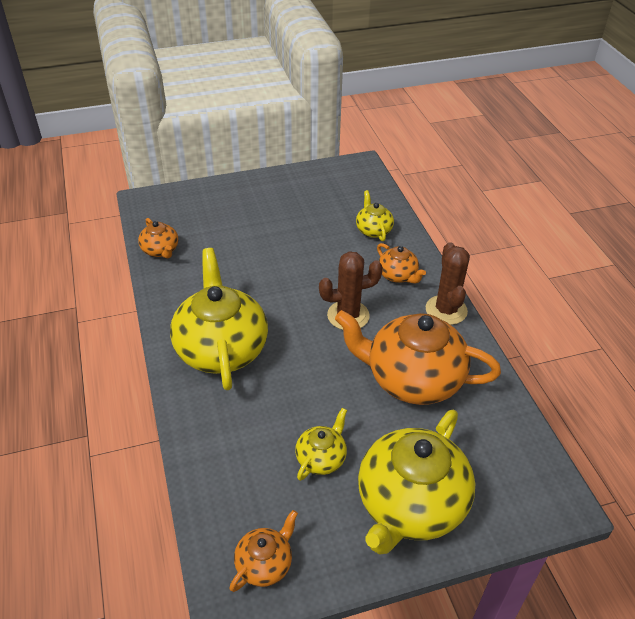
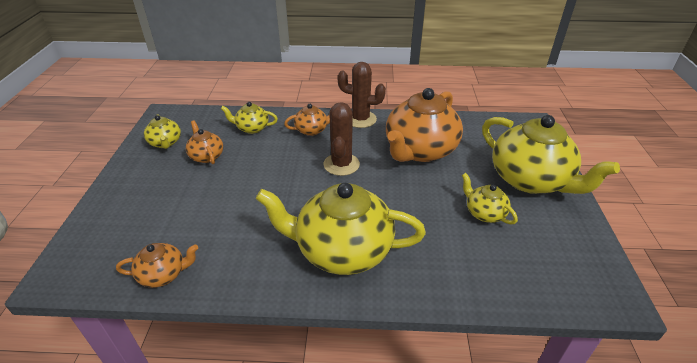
camera: 70 degrees left, 5 degrees down
(265, 564) = (583, 268): orange teapot -> orange teapot (206, 156)
(316, 185) = (165, 143): none -> yellow teapot

